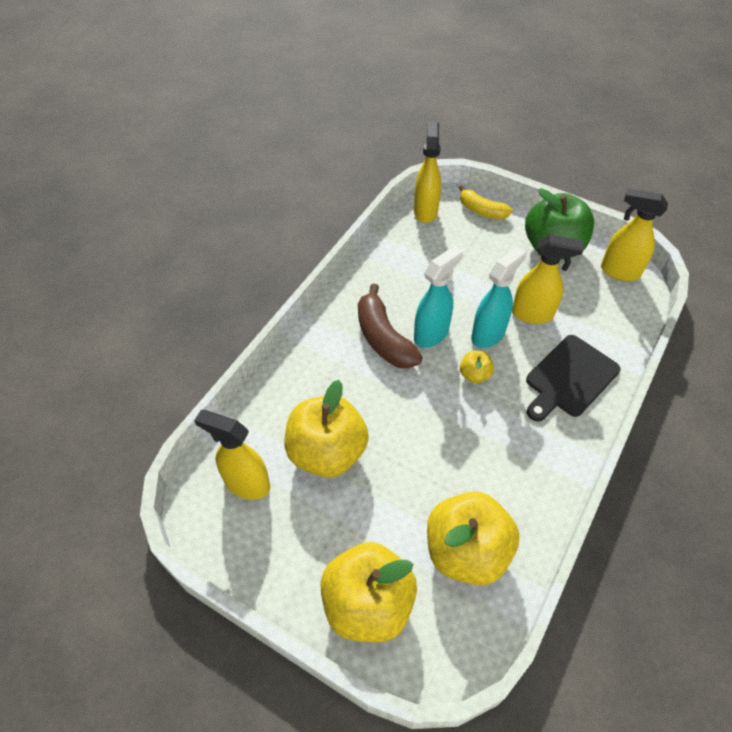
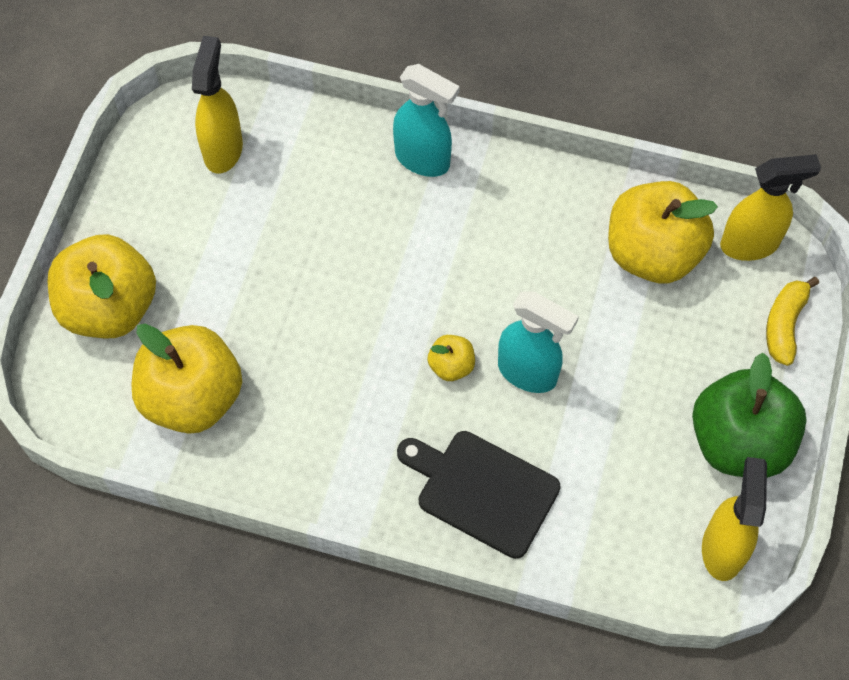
camera: 75 degrees right, 10 degrees up
(327, 452) = (285, 220): yellow apple -> yellow apple (652, 253)
(383, 338) = (478, 242): brown banana -> none
(431, 334) = (505, 299): turquoise spray bottle -> turquoise spray bottle (423, 160)
(533, 314) = (586, 428): yellow spray bottle -> none

